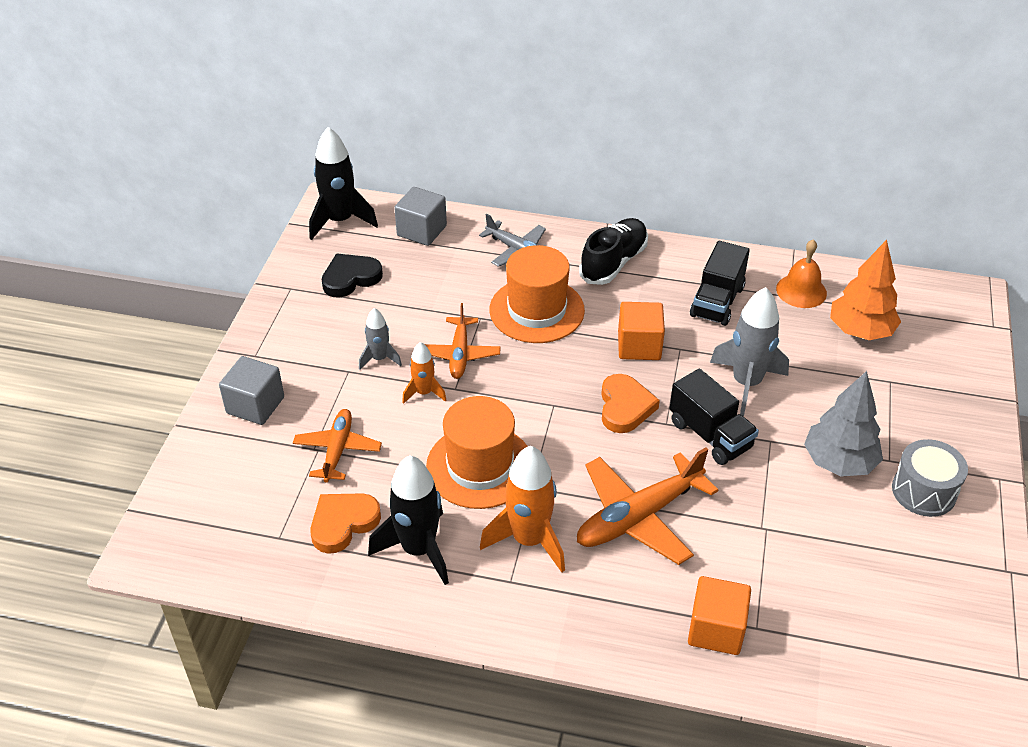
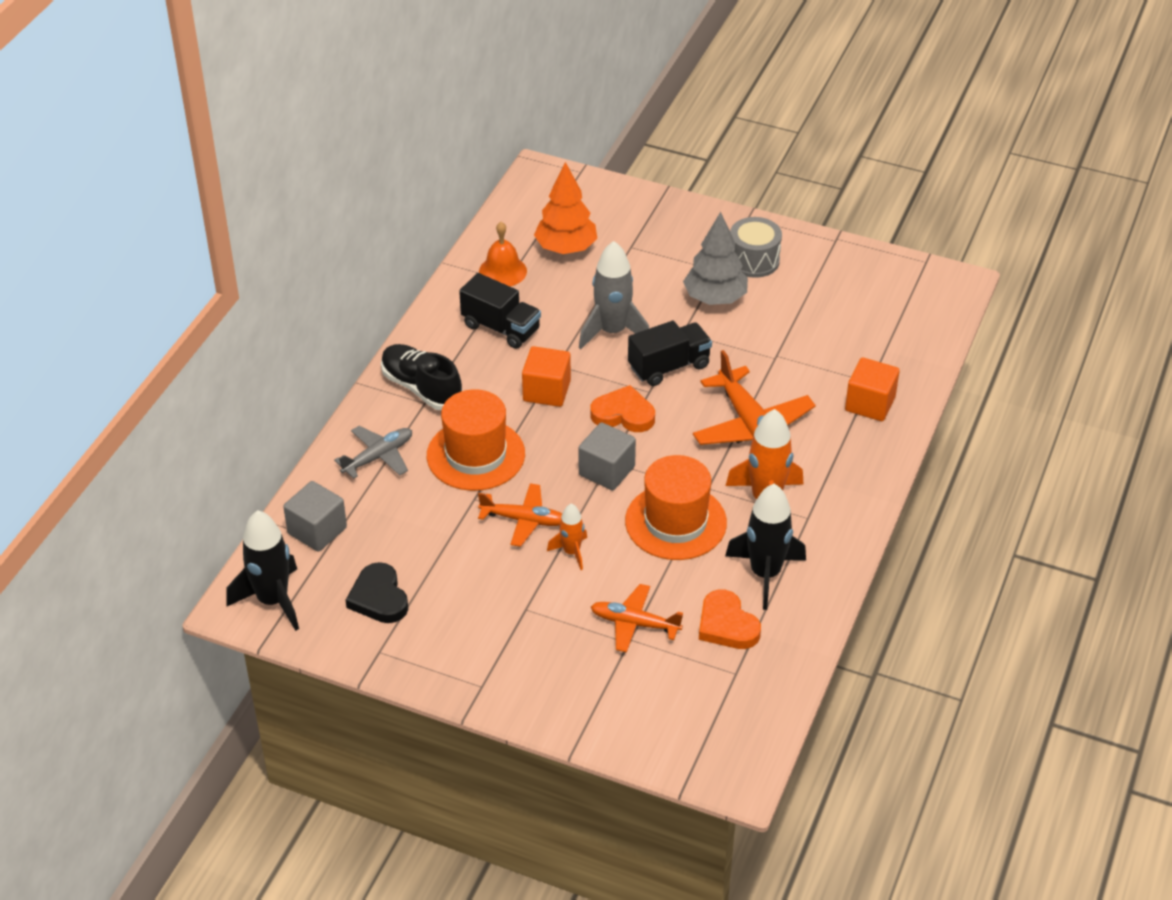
camera: 80 degrees left, 0 degrees up
(255, 405) = (557, 687): grey cube -> grey cube (606, 471)
(379, 359) = (514, 582): grey rocket -> none

